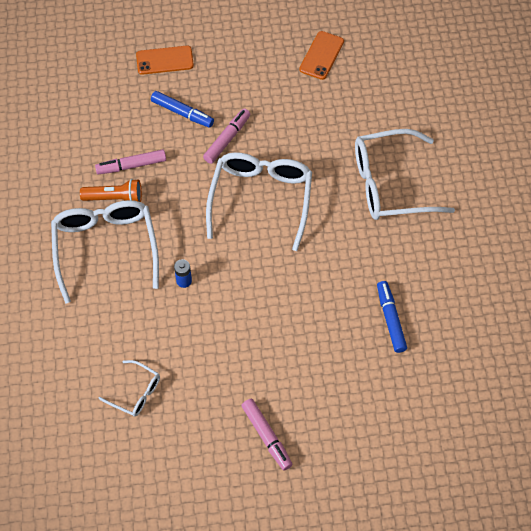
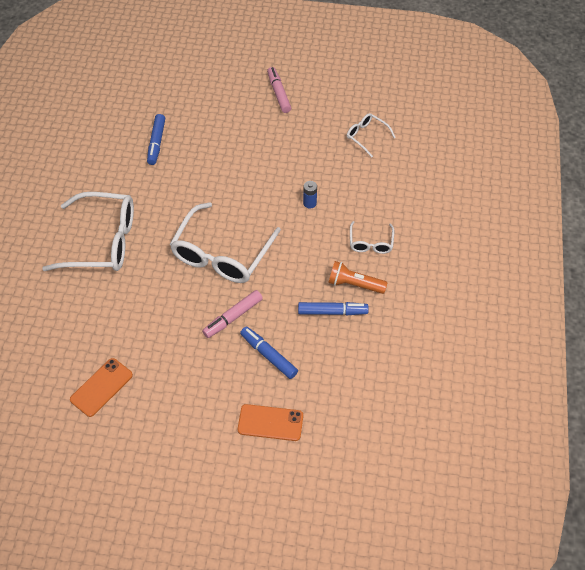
camera: 165 degrees left, 5 degrees down
(106, 248) = (371, 243): white glasses -> white glasses, size x0.49
(132, 166) = (332, 312): pink marker -> blue marker

